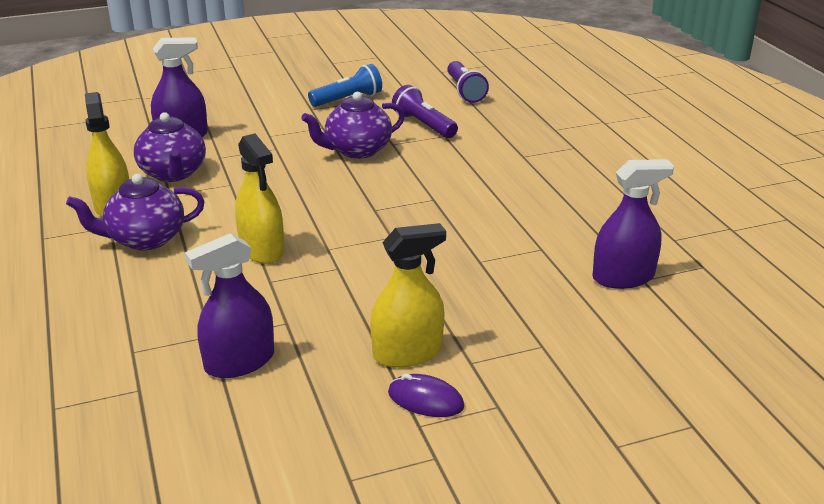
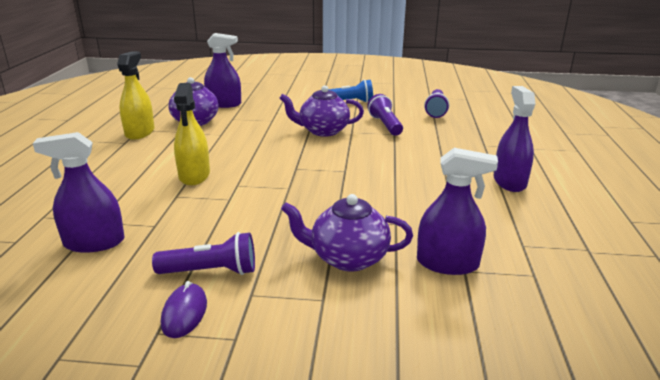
camera: 25 degrees right, 5 degrees down
(145, 239) = (134, 153): purple teapot -> purple teapot (348, 258)
(407, 352) = (211, 271): yellow spray bottle -> purple flashlight
(425, 400) = (184, 313): purple mouse -> purple mouse turned 45 degrees clockwise
(613, 171) = (509, 182): none -> purple spray bottle

